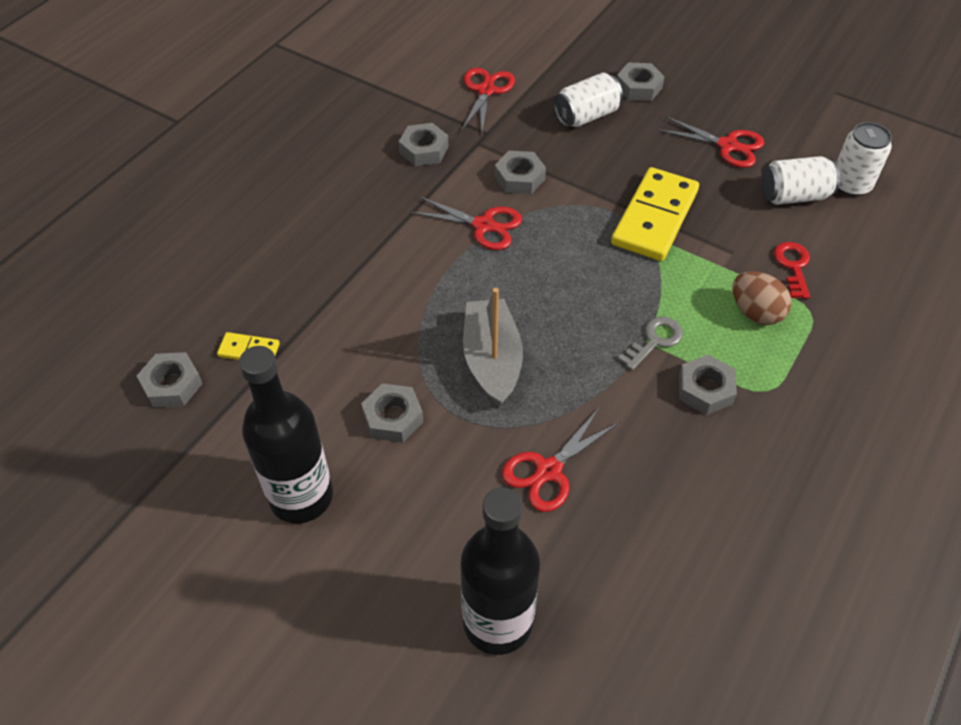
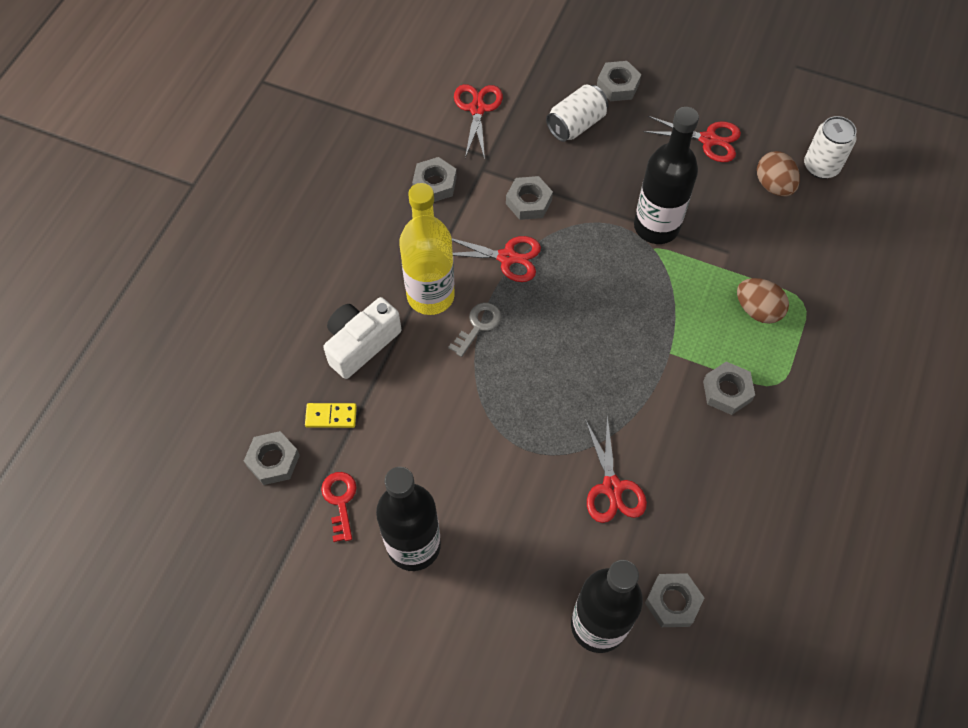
camera: 10 degrees left, 10 degrees up
(303, 285) = (361, 344): none -> white camera
(391, 250) = (430, 295): none -> yellow bottle
(393, 417) = (472, 460): grey nut -> grey nut (673, 602)
(492, 360) = (544, 392): grey boat -> none
(548, 471) = (612, 487): red scissors -> red scissors turned 45 degrees counterclockwise
(654, 217) = (656, 226): yellow domino -> black bottle
(654, 341) = (677, 351): grey key -> grey key (478, 326)
(793, 196) = (773, 185): white can -> brown egg
(793, 266) = (783, 259): red key -> red key (340, 501)

